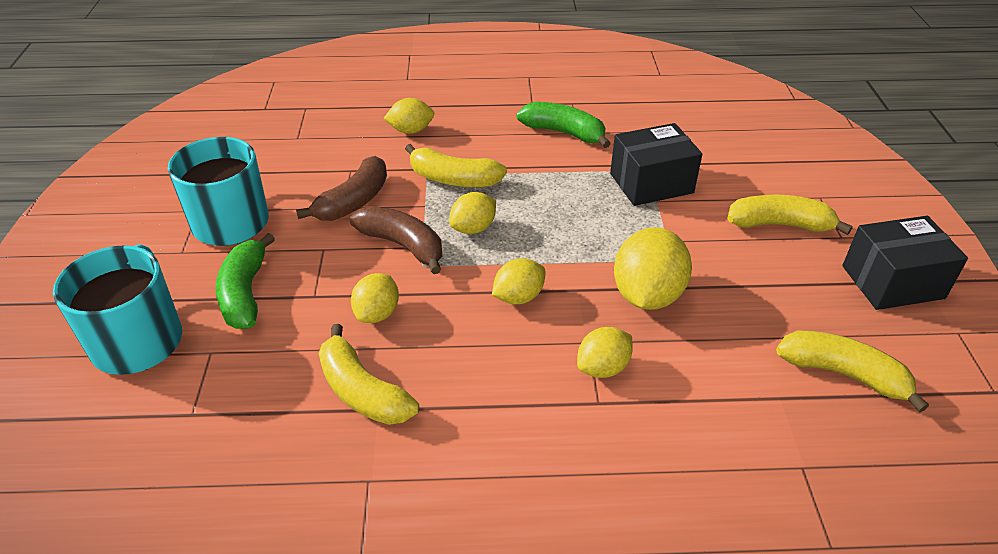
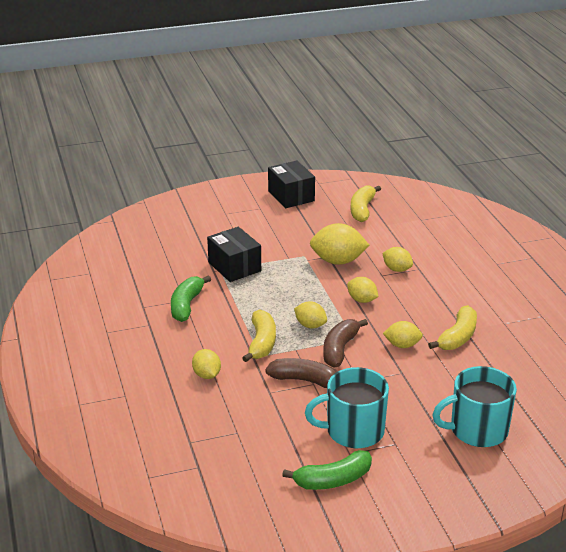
camera: 105 degrees left, 10 degrees down
(245, 293) = (415, 400): green banana -> green banana (333, 480)
(780, 224) = (258, 225): yellow banana -> none

